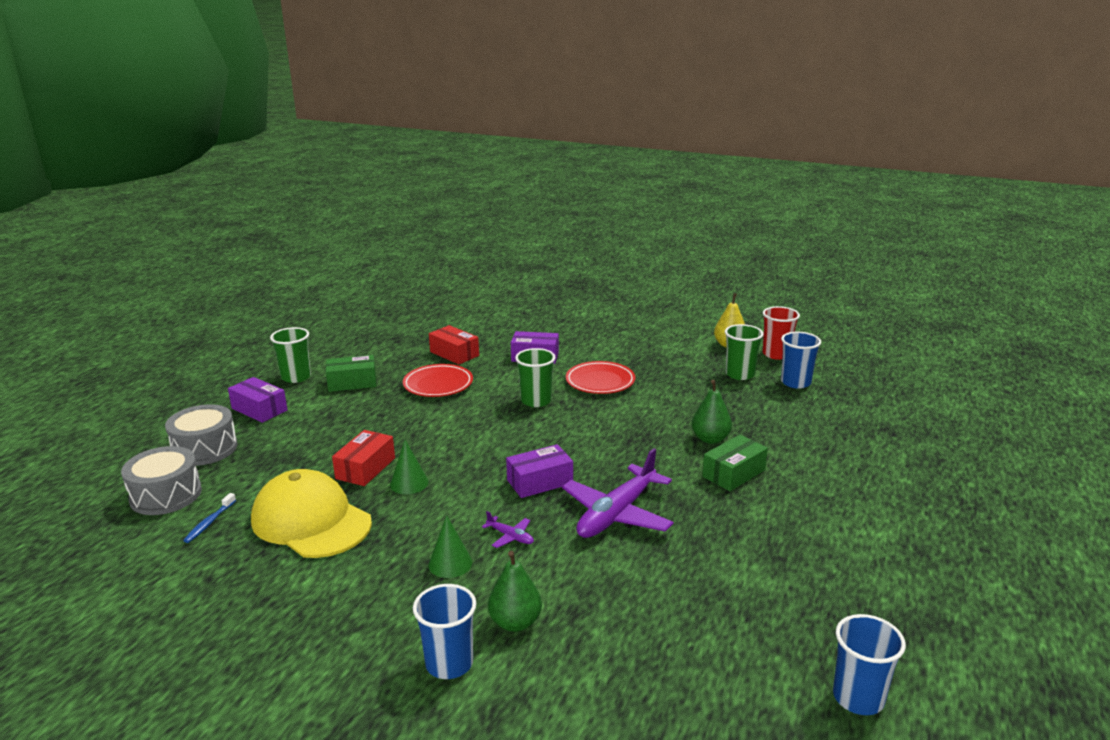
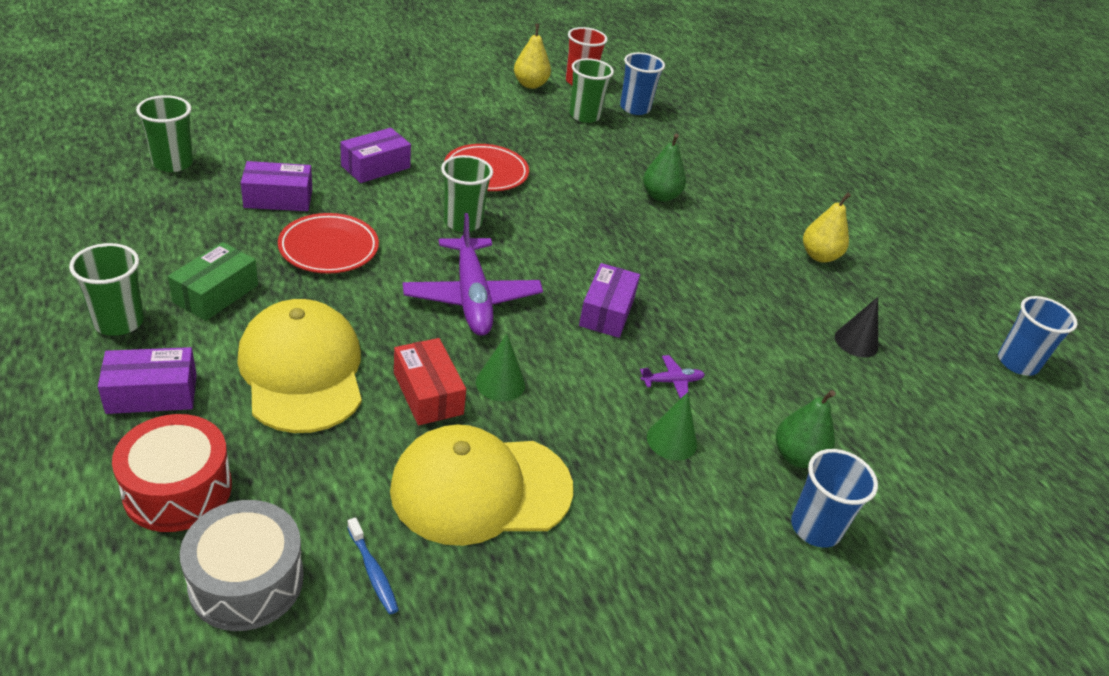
camera: 55 degrees left, 15 degrees up
(205, 449) = (178, 489): grey drum -> red drum
(329, 430) = (302, 371): none -> yellow cap
(432, 322) = (173, 163): none -> green cup
(454, 354) = (278, 198): red box -> purple box
(617, 514) = (708, 309): purple plane -> purple plane (472, 297)
(706, 593) = (856, 342): none -> black cone
(733, 473) = (722, 222): green box -> none
(786, 529) = (819, 256): none -> yellow pear

